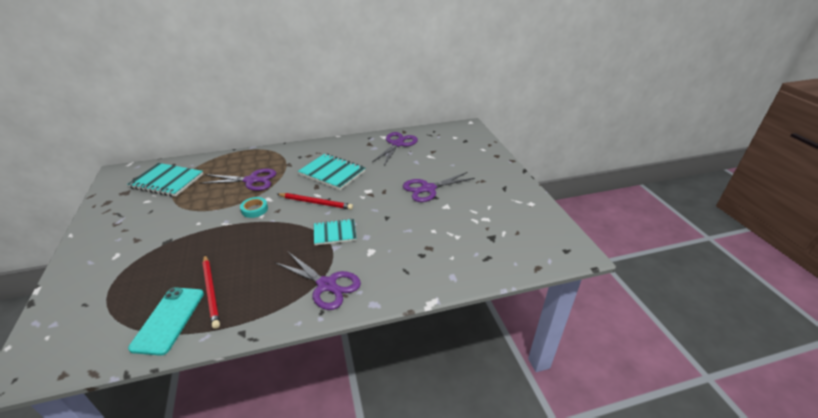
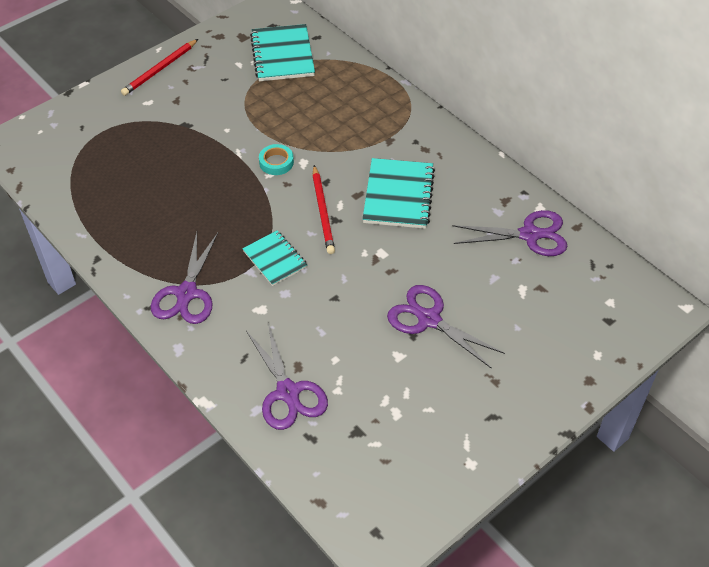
camera: 65 degrees right, 15 degrees up
(169, 320) = (89, 196): turquoise phone -> none
(211, 291) = (135, 205): red pencil -> red pencil (160, 69)
(251, 180) = (330, 126): purple scissors -> purple scissors (288, 393)

